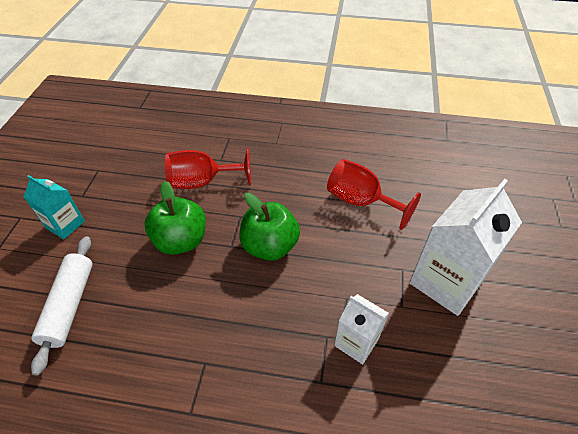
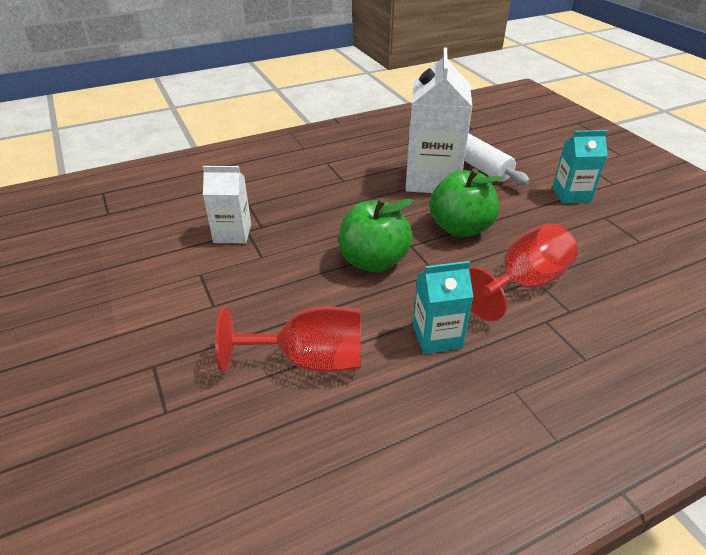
camera: 145 degrees right, 10 degrees down
(283, 180) = (437, 336): none -> turquoise carton
(446, 281) = (154, 316): white carton -> white carton (432, 179)

